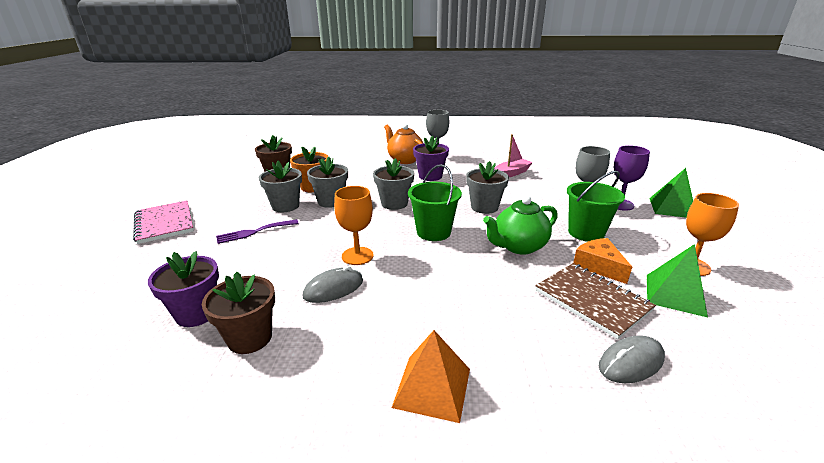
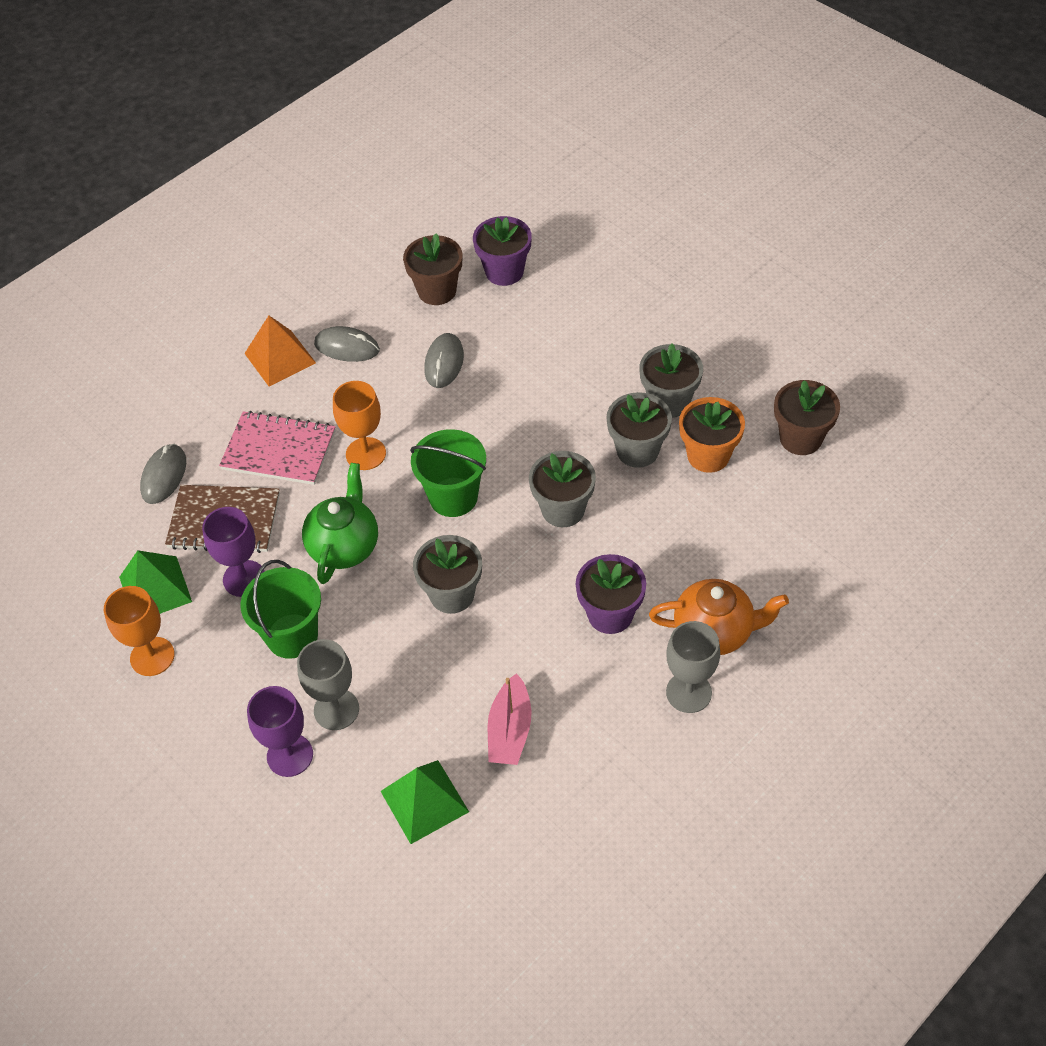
camera: 135 degrees right, 25 degrees up
(165, 223) = (725, 287): pink notebook -> pink notebook (279, 450)
(254, 232) = (622, 350): purple fork -> none
(357, 256) = (478, 406): orange goblet -> orange goblet (366, 454)
(371, 350) = (347, 347): none -> grey mouse
(598, 266) = (244, 578): orange cheese -> purple goblet
(672, 208) = (215, 806): green pyramid -> green pyramid (424, 801)

